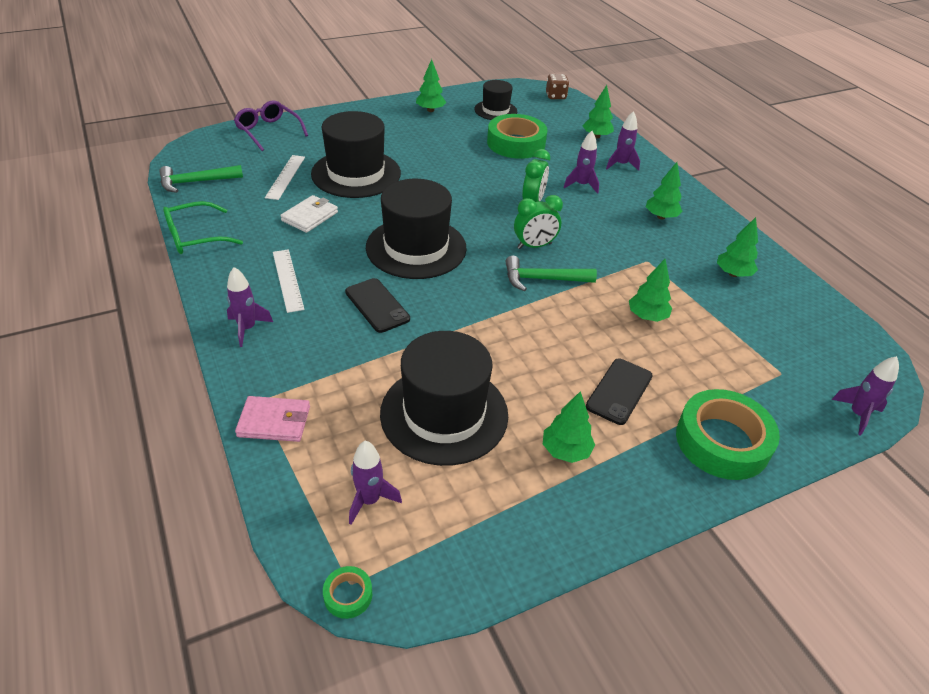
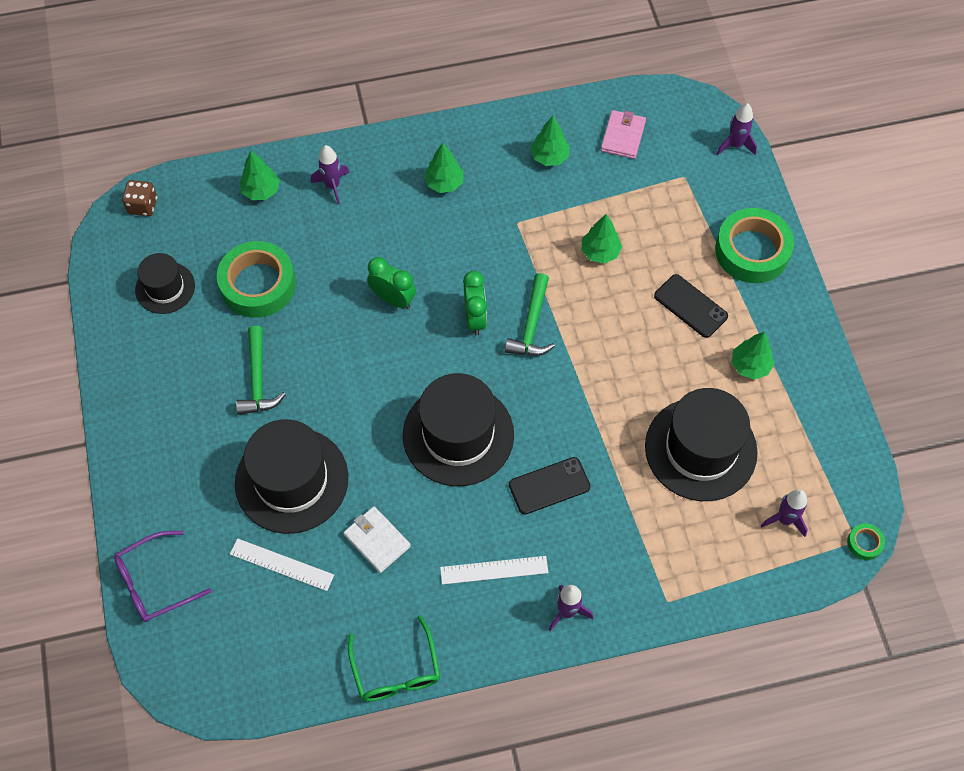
camera: 75 degrees left, 20 degrees up
(196, 182) = (272, 675): green hammer -> green hammer (258, 380)
(274, 421) = (694, 589): pink wallet -> pink wallet (623, 136)
(430, 110) = (144, 367): green tree -> none
(581, 185) = (368, 240): purple rocket -> none

